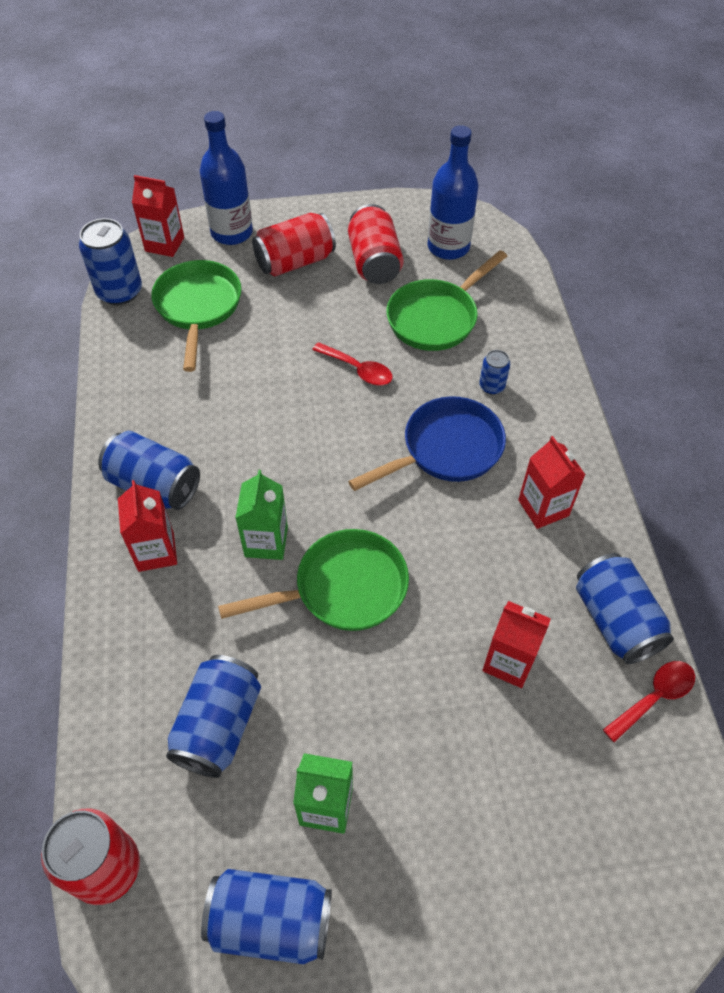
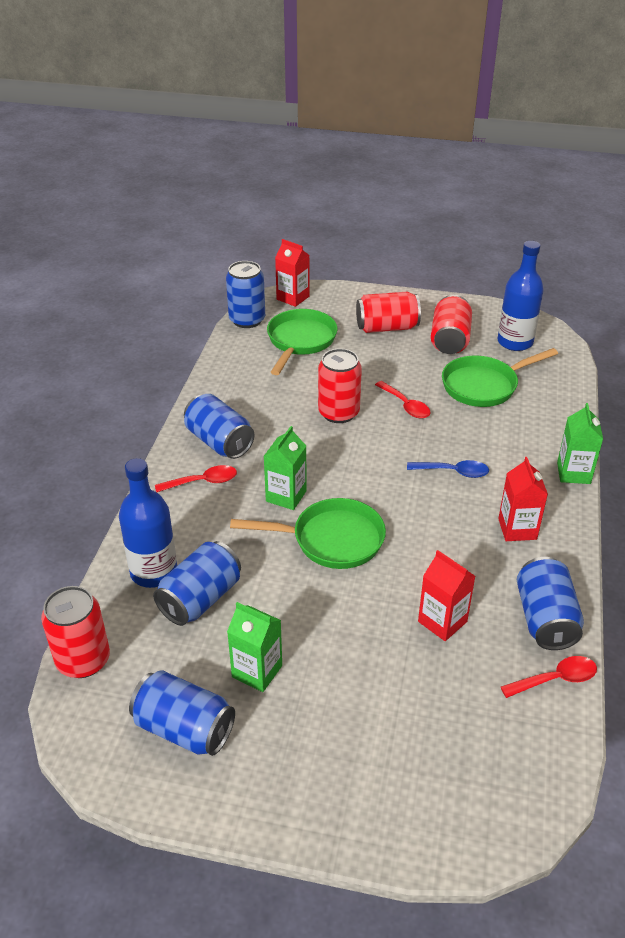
camera: 20 degrees right, 15 degrees down
(156, 551) = (202, 482): red carton -> red spoon
(232, 233) = (346, 300): blue bottle -> blue bottle (154, 572)
(284, 402) = (338, 413): none -> red can
(446, 449) = (453, 472): blue pan -> blue spoon
(492, 386) = (510, 440): blue can -> none
(575, 413) = (573, 473): none -> green carton

